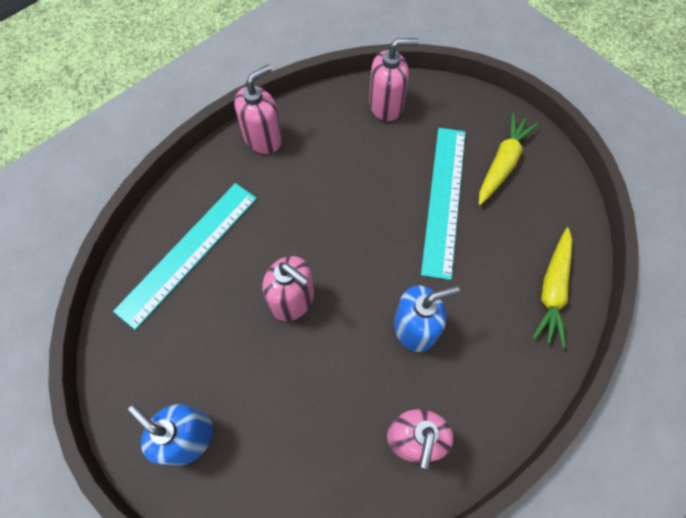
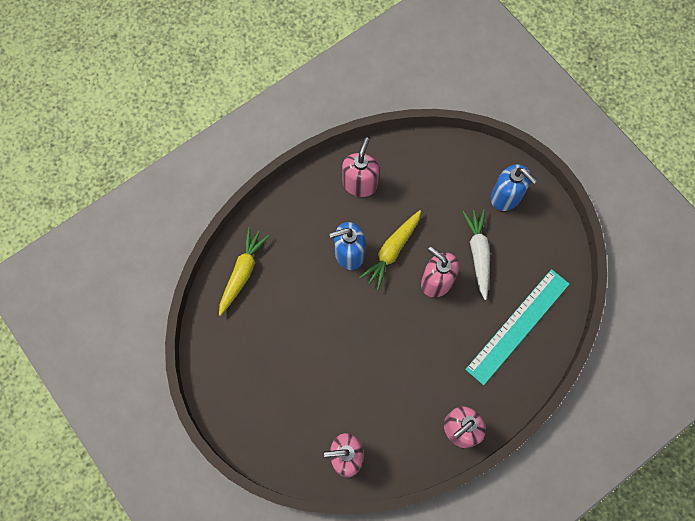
camera: 175 degrees left, 5 degrees up
(235, 343) = (478, 254): none -> white carrot
(444, 199) = (310, 355): turquoise ruler -> none
(502, 163) = (253, 385): yellow carrot -> yellow carrot (392, 251)

